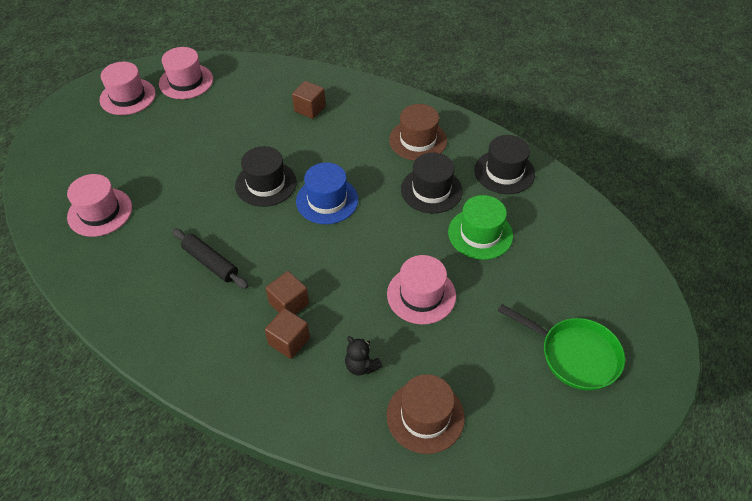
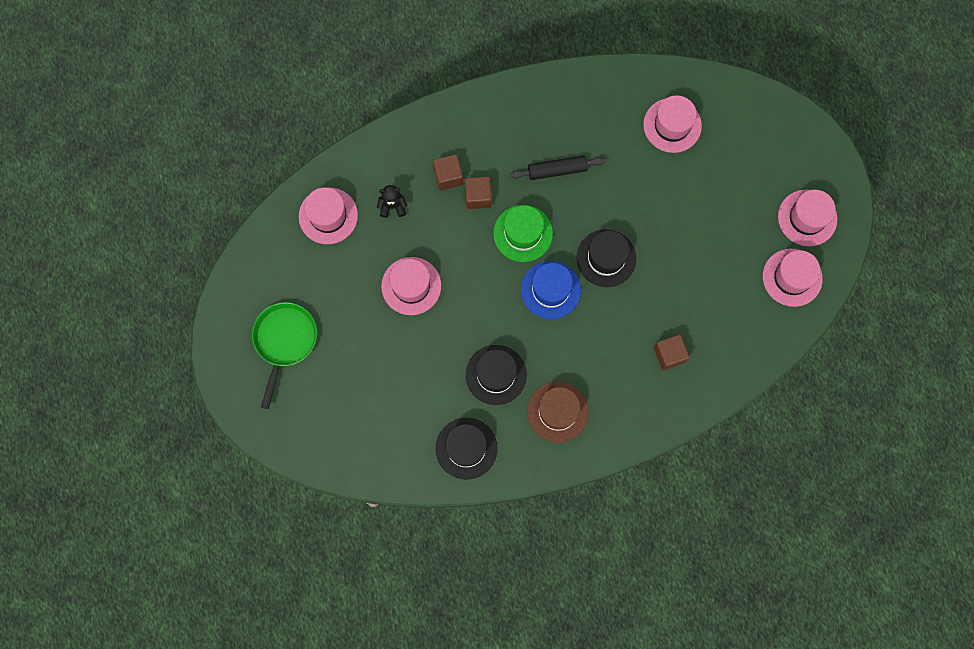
camera: 130 degrees right, 25 degrees up
(425, 416) = (328, 216): brown hat -> pink hat
(480, 234) = (425, 372): green hat -> green hat (523, 233)
(574, 355) = (284, 341): green pan -> green pan turned 120 degrees clockwise

